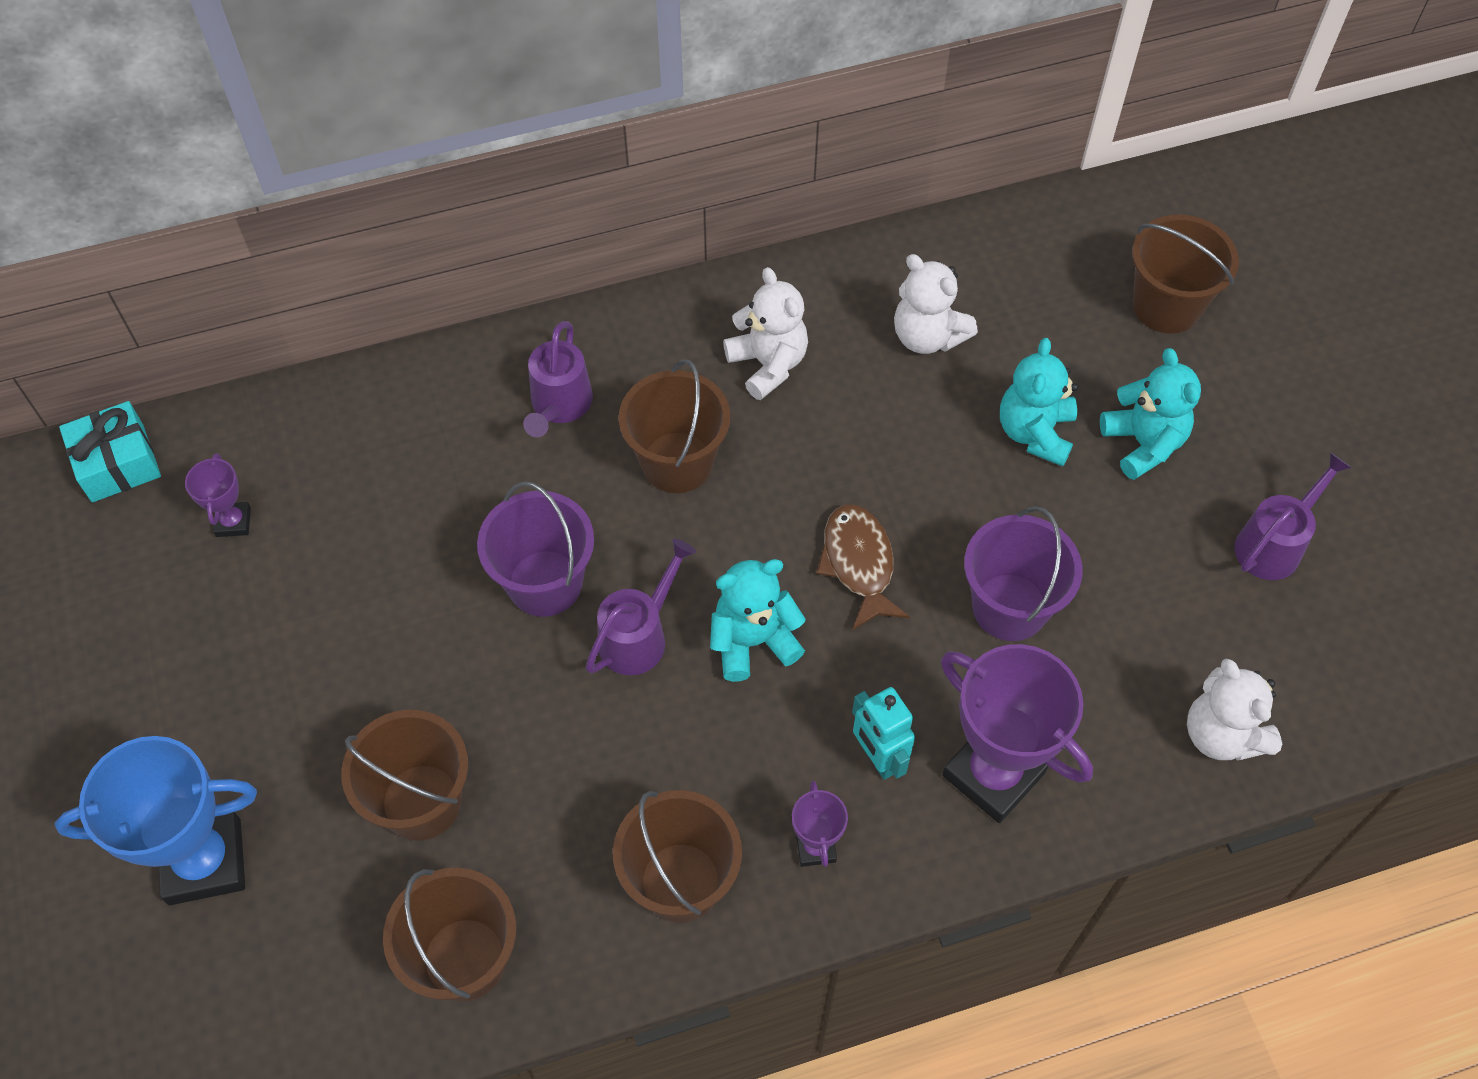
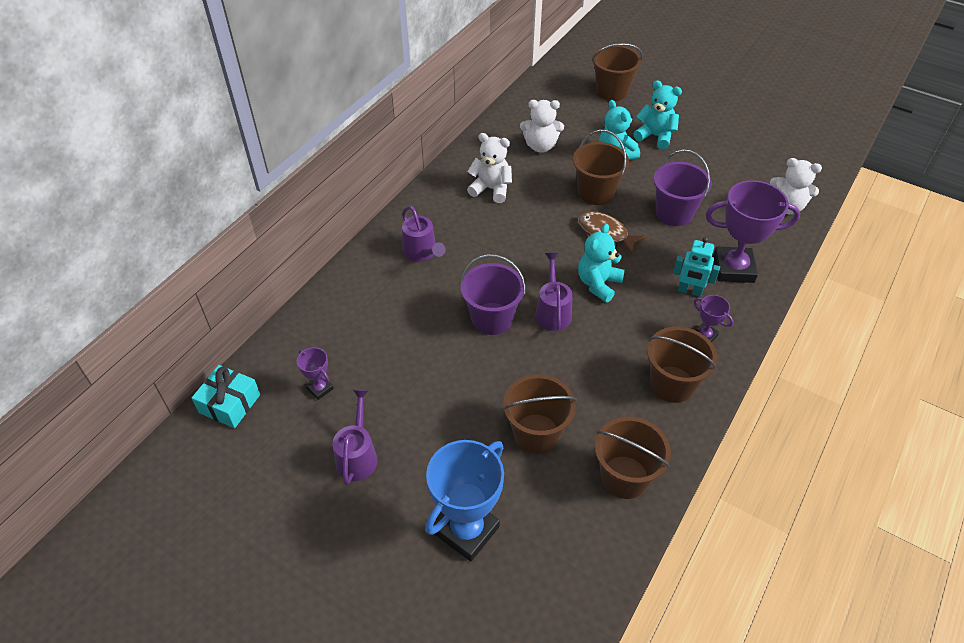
camera: 40 degrees left, 10 degrees down
(677, 462) = (495, 243): brown bucket -> brown bucket (596, 193)
(1274, 543) = (732, 141): purple watering can -> purple watering can (357, 455)

